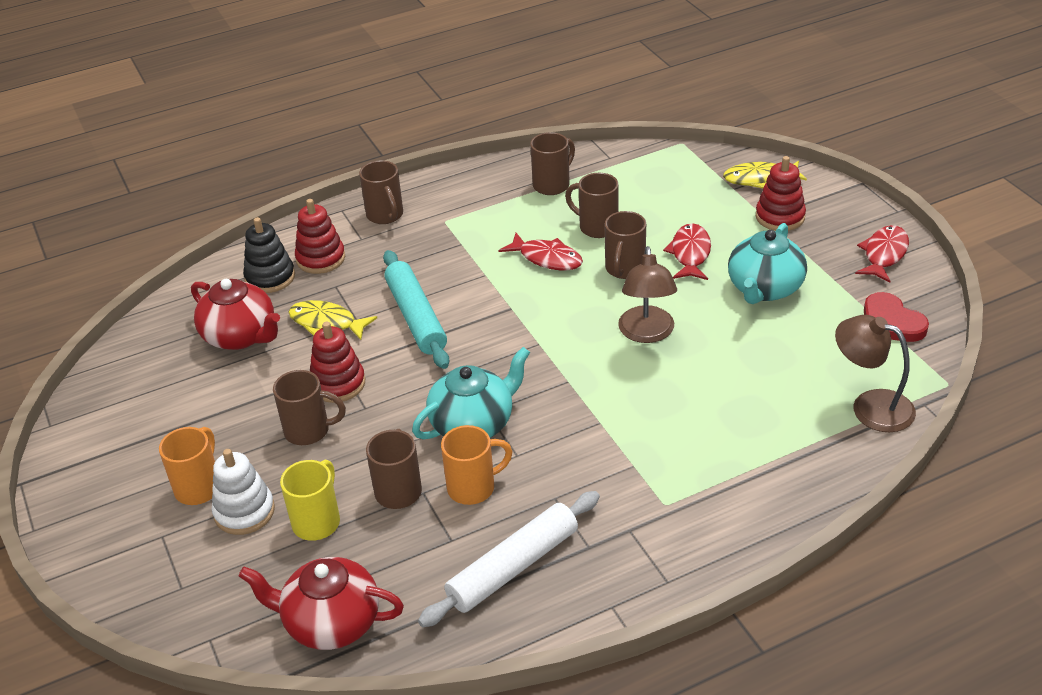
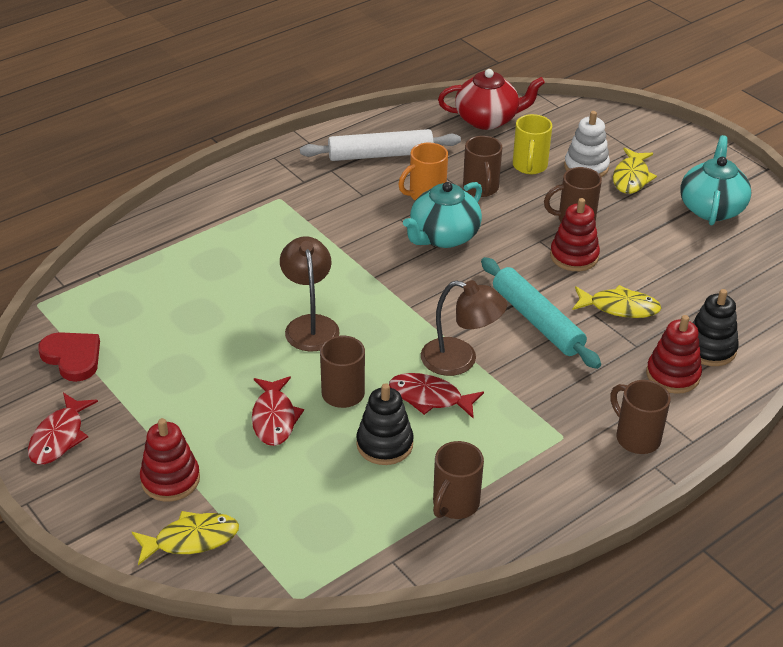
camera: 165 degrees right, 0 degrees up
(199, 487) = (631, 178): orange mug -> yellow fish
(241, 336) = (691, 288): red teapot -> none
(513, 567) = (380, 155): white rolling pin -> white rolling pin turned 45 degrees clockwise
(597, 227) = (384, 444): brown mug -> black stacking toy
(764, 288) = (194, 383): turquoise teapot -> turquoise teapot (711, 208)
(870, 406) = (110, 279): brown lamp -> brown lamp (460, 360)

